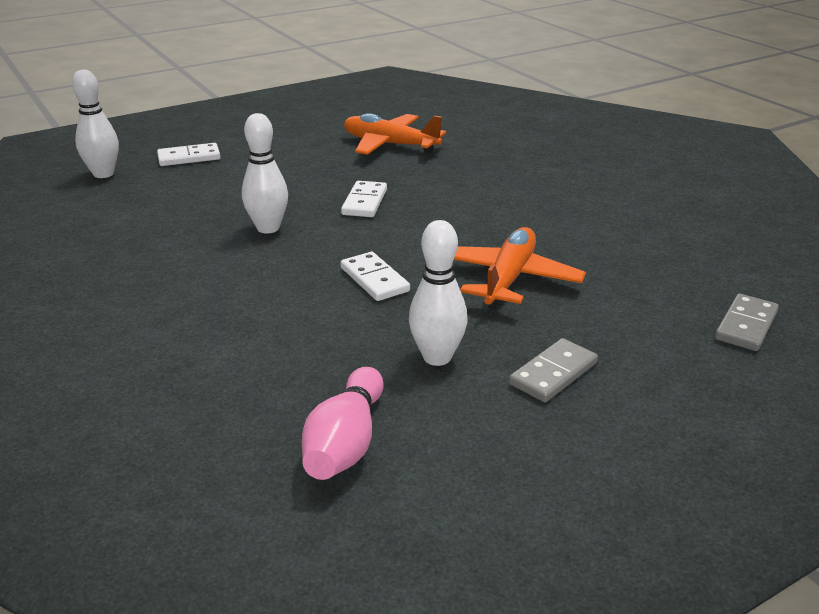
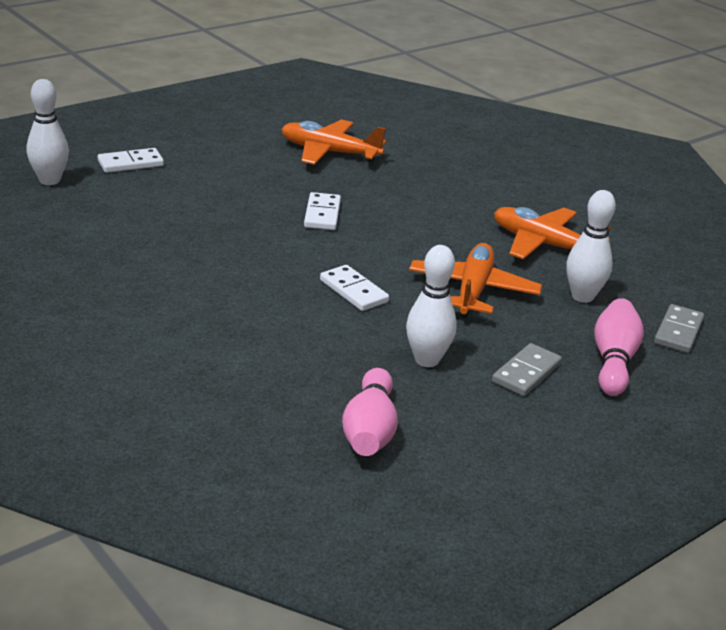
camera: 10 degrees left, 0 degrees up
(268, 228) = (238, 240): white bowling pin -> white bowling pin (582, 296)
(598, 230) = (544, 245): none -> orange plane
(662, 360) = (613, 361): none -> pink bowling pin

